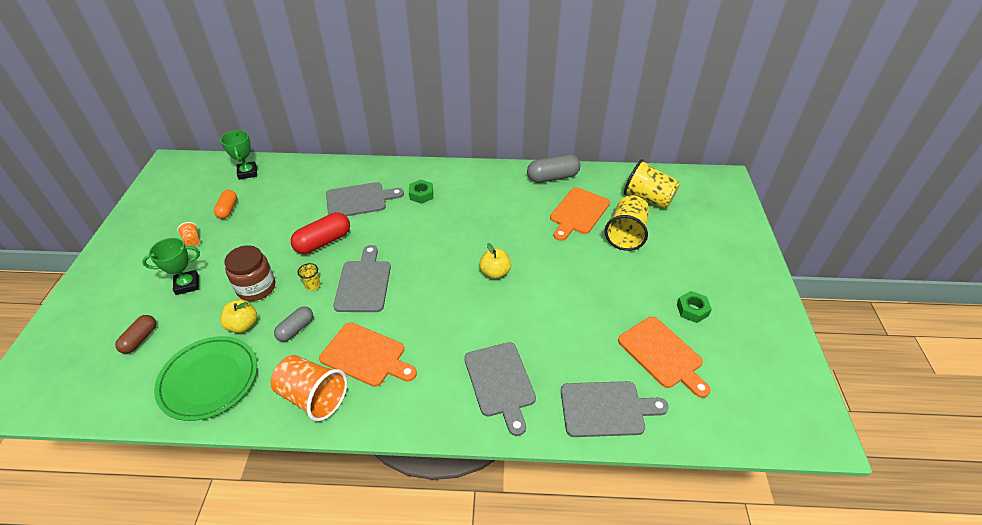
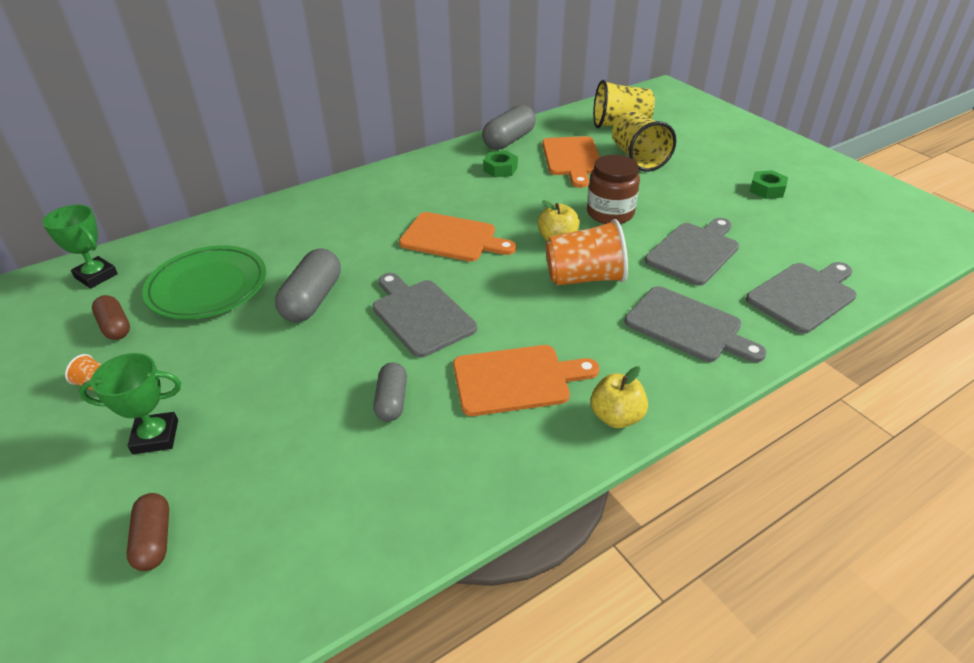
camera: 35 degrees left, 5 degrees down
(187, 284) = (155, 437): green trophy -> green trophy turned 45 degrees clockwise
(209, 380) = (337, 521): green plate -> green plate (207, 287)
(228, 209) = (115, 326): orange capsule -> brown capsule
(243, 325) = (309, 435): yellow apple -> yellow apple (616, 417)
(256, 287) = (276, 387): brown jar -> brown jar (610, 213)
(312, 285) = (355, 347): yellow cup -> none
(313, 397) = (506, 454): orange cup -> orange cup (584, 278)
(323, 242) = (312, 300): red capsule -> grey capsule
(359, 200) = (307, 241): grey cutting board -> grey cutting board (694, 251)
(421, 195) = (382, 207): green nut -> green nut (500, 169)
(662, 354) = (789, 232): orange cutting board -> orange cutting board (452, 238)

